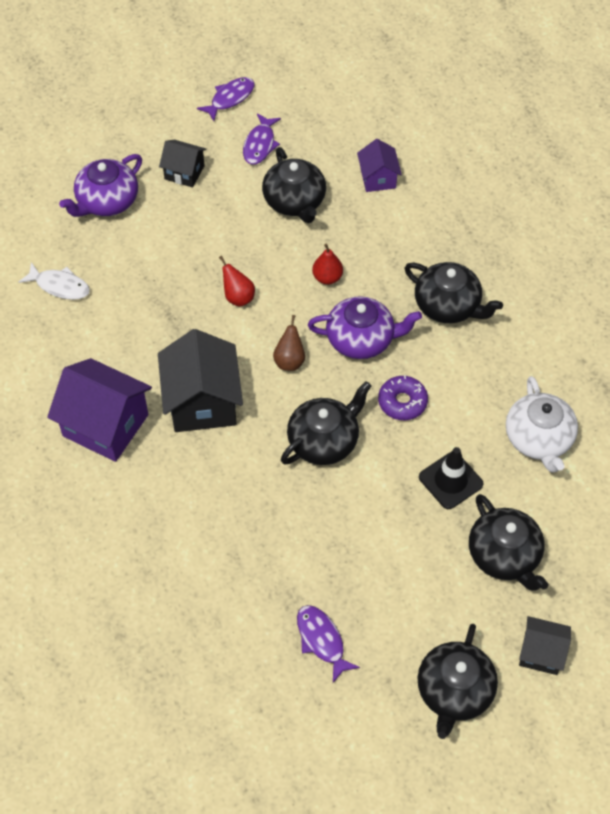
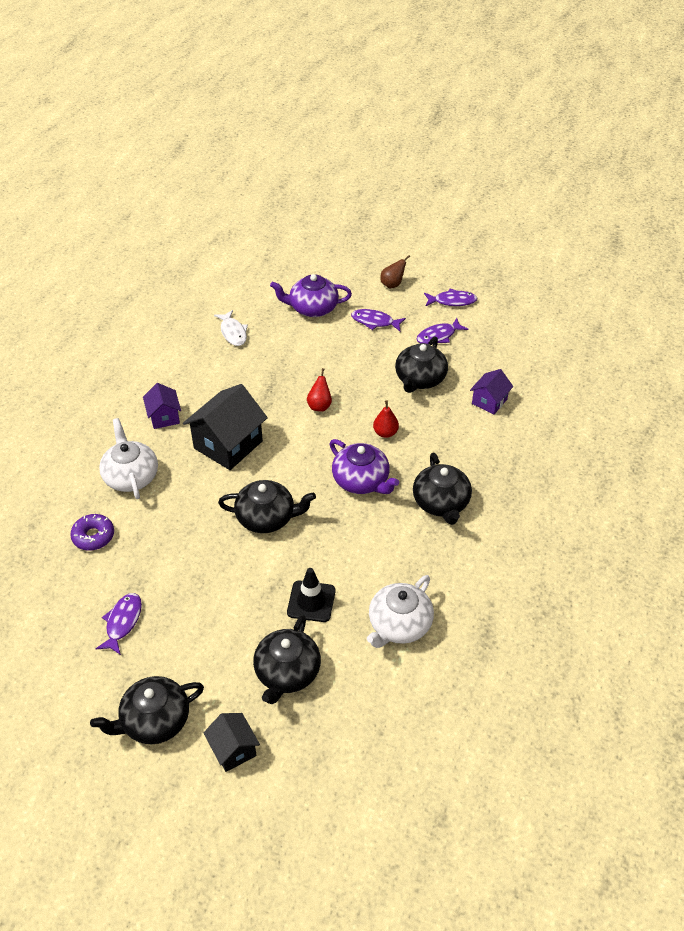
camera: 45 degrees right, 10 degrees down
(105, 425) = (164, 417): purple house -> purple house, size x0.55
(151, 508) = (131, 476): none -> white teapot
(184, 172) = (375, 322): black house -> purple fish
(289, 361) = (304, 460): brown pear -> brown pear (392, 284)
(402, 402) = (340, 534): purple donut -> purple donut (93, 536)

